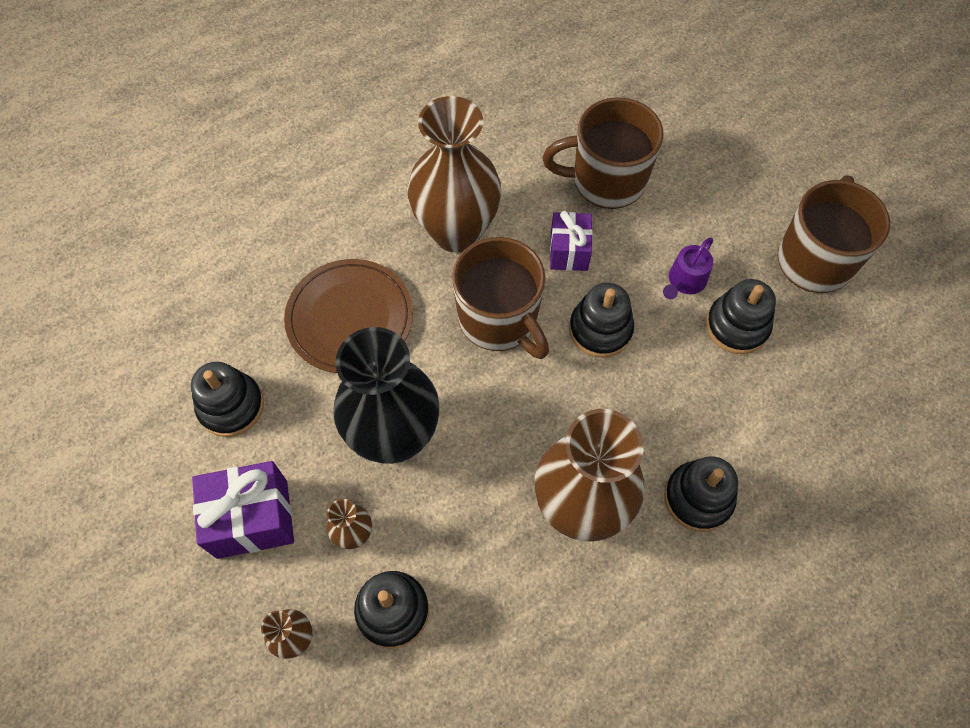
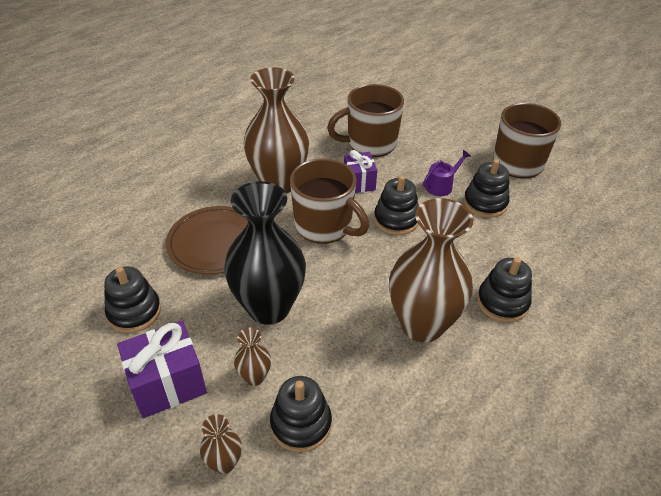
camera: 15 degrees left, 20 degrees down
(685, 281) = (441, 186): purple watering can -> purple watering can turned 150 degrees counterclockwise

